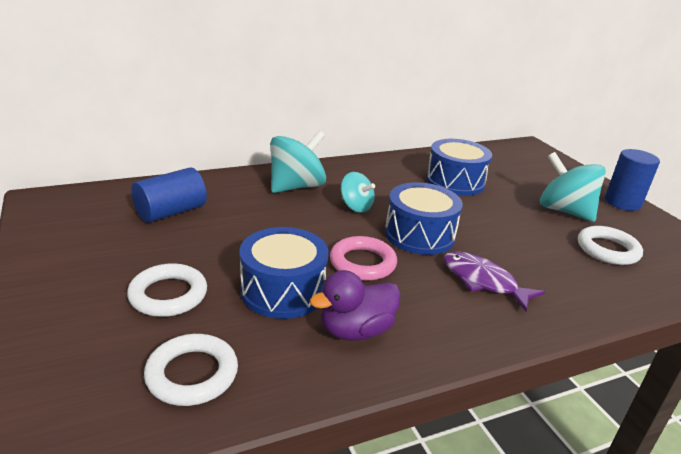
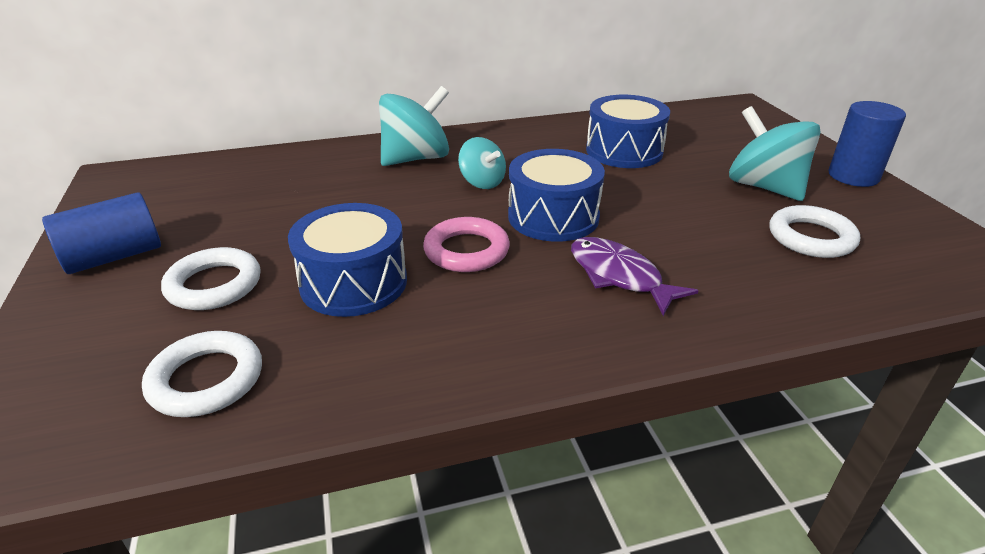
camera: 10 degrees right, 5 degrees up
(171, 212) = (254, 189): blue cylinder -> blue cylinder (114, 256)
(356, 330) = (428, 333): purple duck -> none

